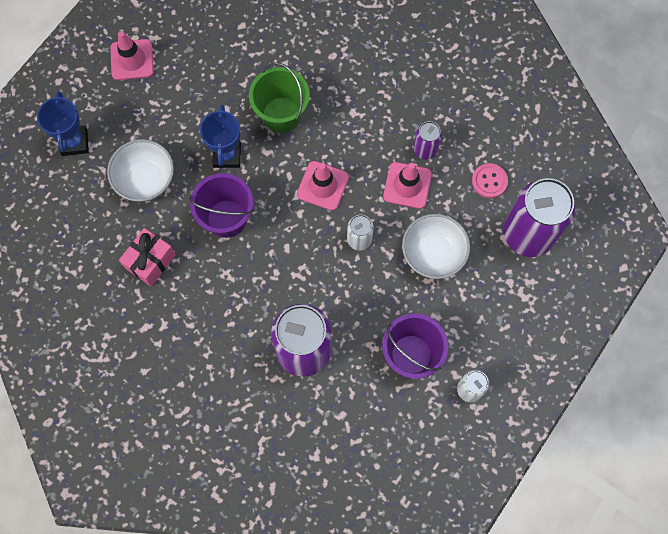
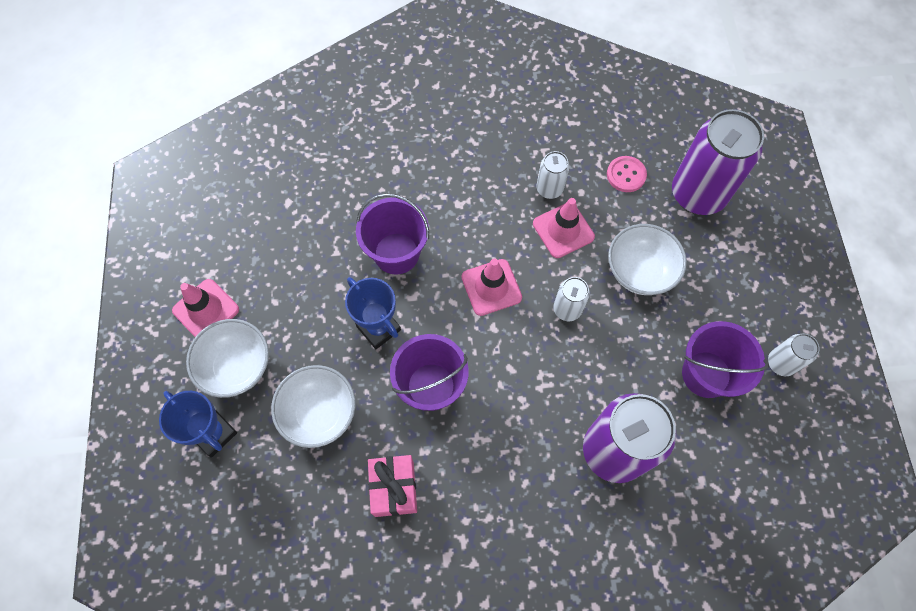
camera: 40 degrees left, 5 degrees down
(121, 111) = (237, 366): none -> white bowl
(281, 115) = (396, 253): green bucket -> purple bucket
(425, 149) = (549, 189): purple can -> white can

